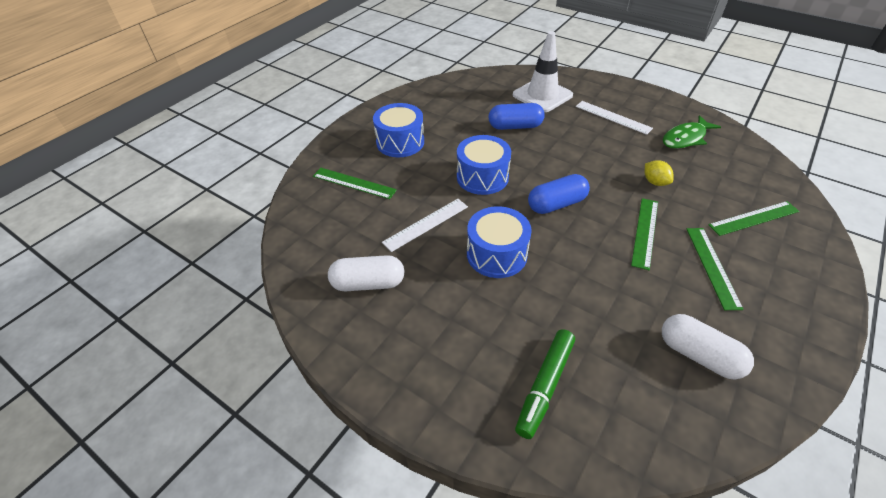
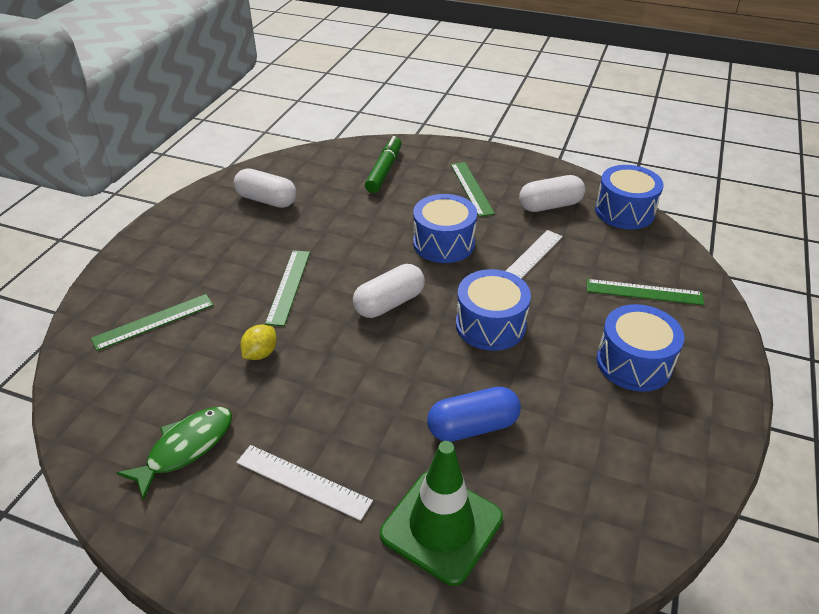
camera: 165 degrees right, 5 degrees down
(300, 262) = (624, 211): none -> blue drum
(542, 95) = (441, 526): white traffic cone -> green traffic cone
(556, 204) = (389, 303): blue capsule -> white capsule
(655, 182) = (260, 353): yellow lemon -> yellow lemon turned 75 degrees clockwise
(712, 266) = (227, 263): green ruler -> green ruler (471, 188)

